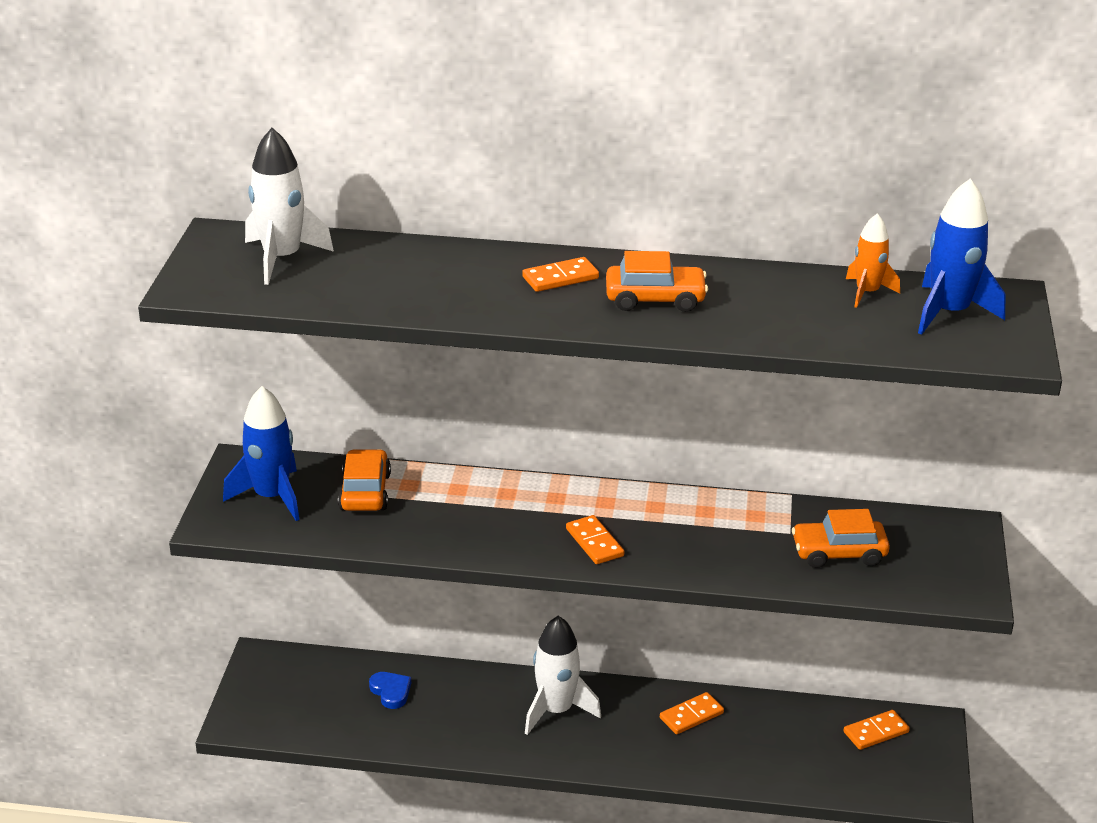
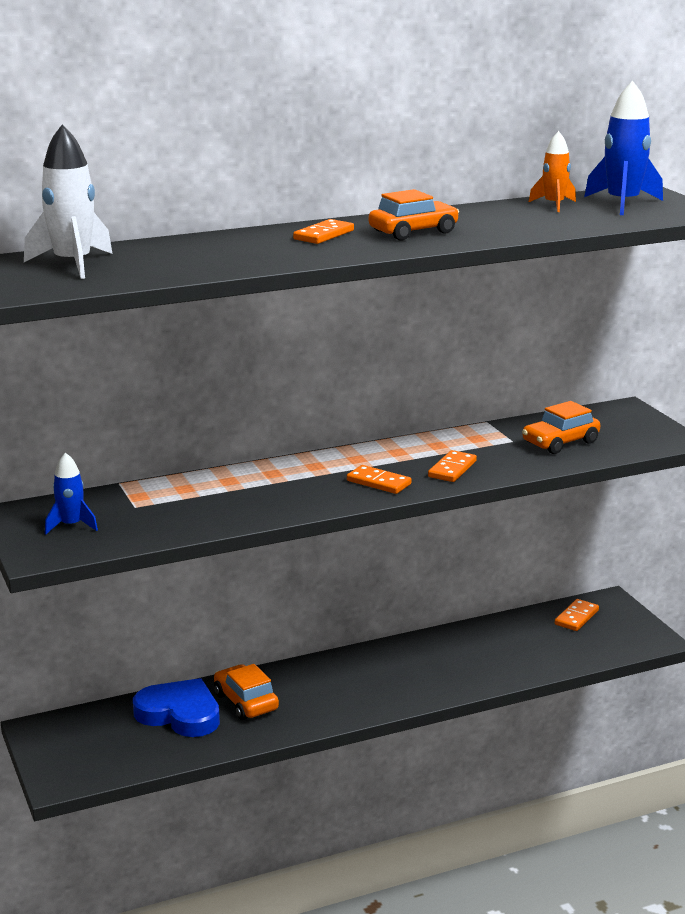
camera: 30 degrees left, 10 degrees down
(271, 497) = (71, 525): blue rocket -> blue rocket, size x0.61
(365, 492) = (152, 502): orange car -> orange car (246, 702)
(391, 692) = (180, 714): blue heart -> blue heart, size x1.94
(556, 710) = (330, 681): white rocket -> none
(691, 716) = (437, 650): orange domino -> orange domino (452, 469)

